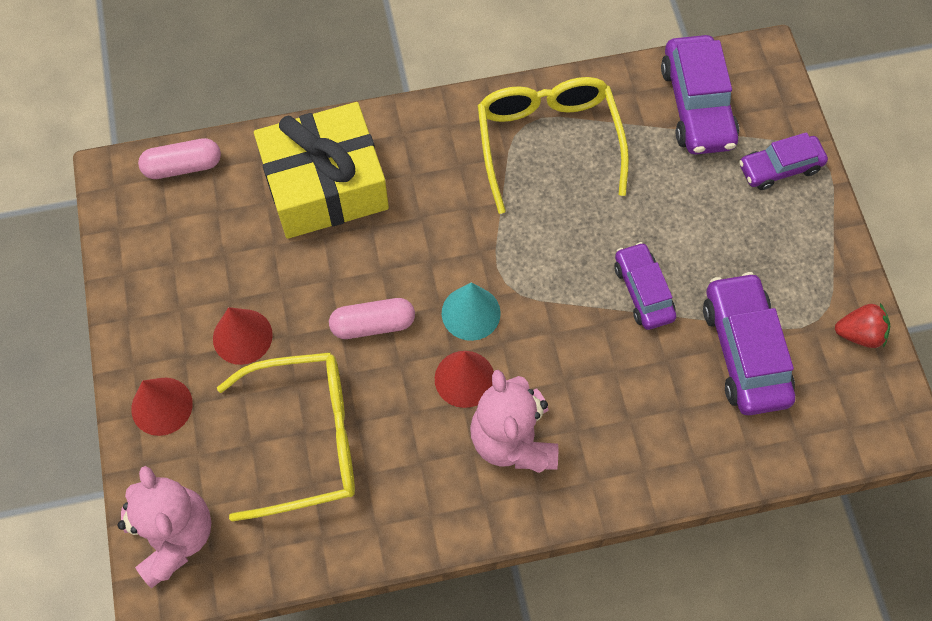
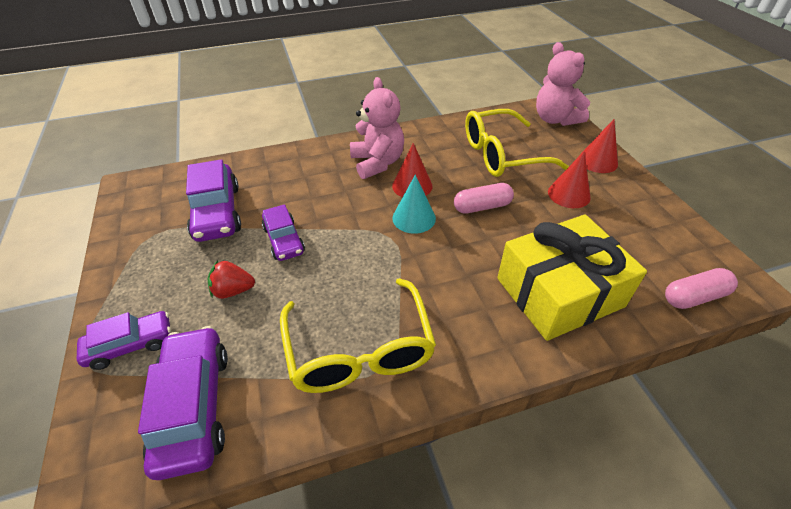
camera: 175 degrees right, 20 degrees down
(859, 333) = (127, 228): red strawberry -> red strawberry (233, 290)

